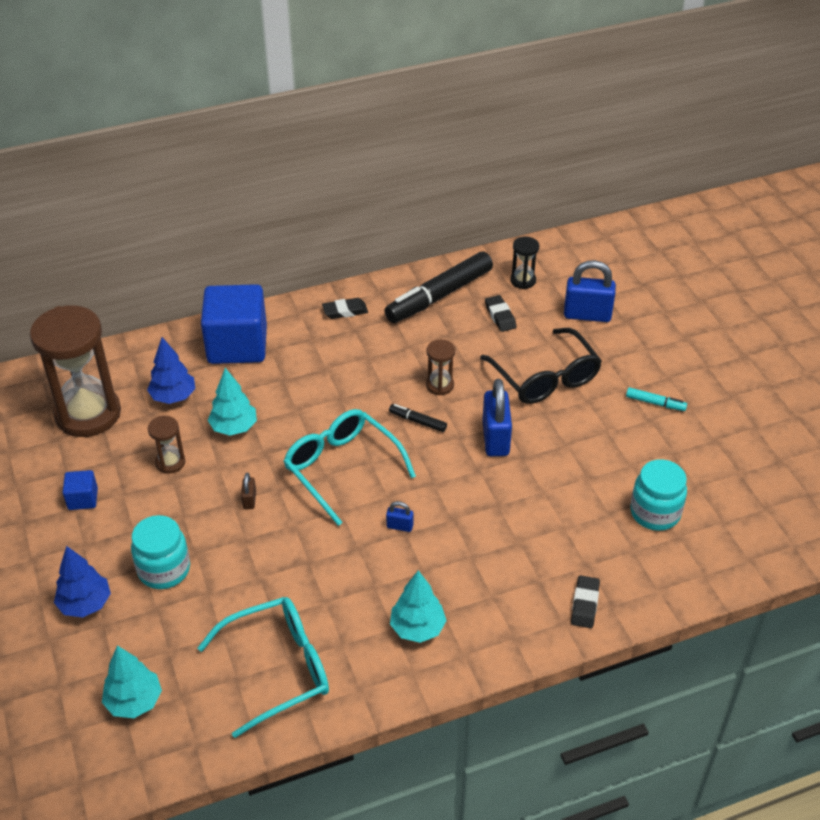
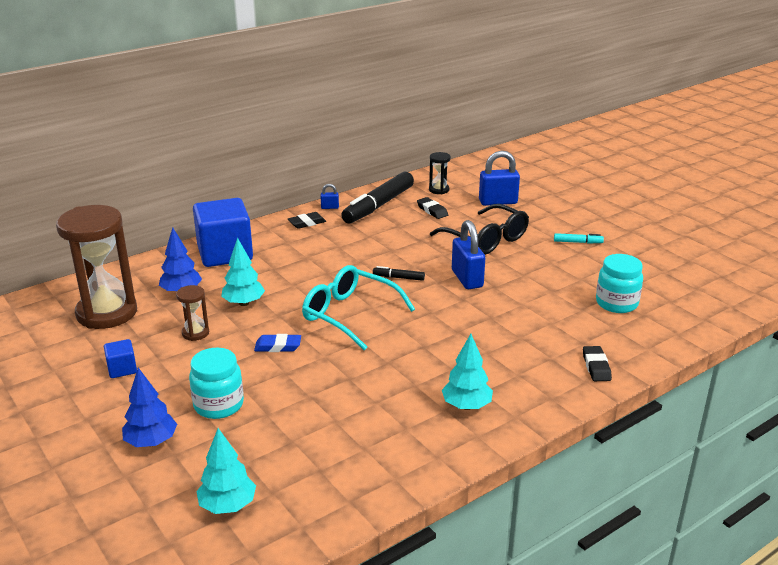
camera: 15 degrees left, 15 degrees down
(249, 500) = (278, 346): brown padlock -> blue eraser
(279, 668) = (356, 455): turquoise glasses -> none
(399, 526) = (417, 343): blue padlock -> blue padlock (330, 207)
(440, 385) = (405, 254): brown hourglass -> none

